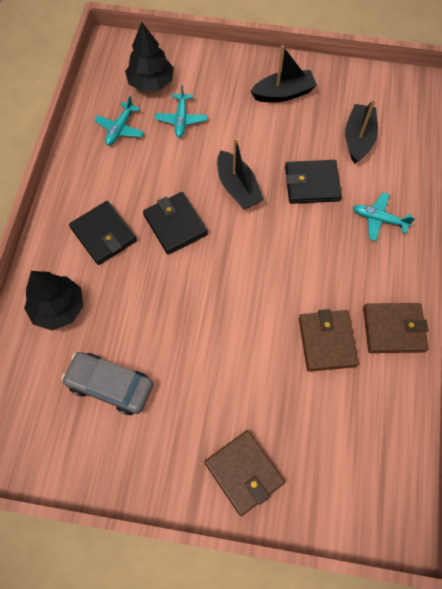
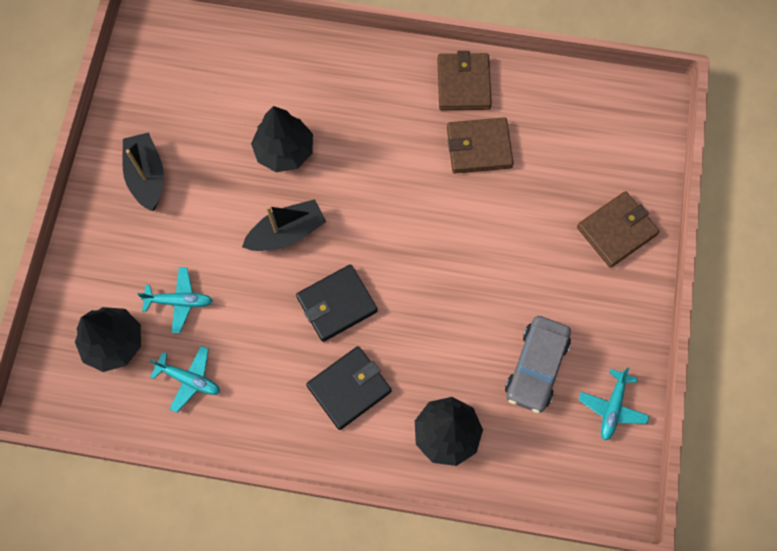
camera: 90 degrees left, 5 degrees up
(312, 184) = (284, 151): black wallet -> black tree
(358, 139) = (223, 96): black boat -> none
(378, 219) = (333, 85): turquoise plane -> turquoise plane (612, 407)

